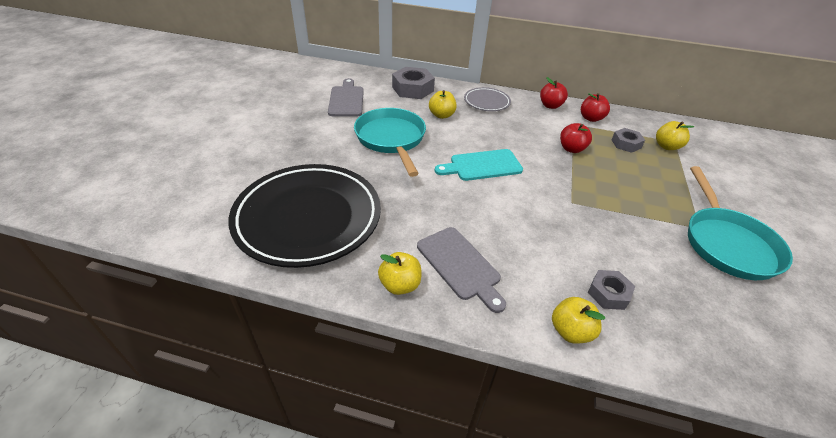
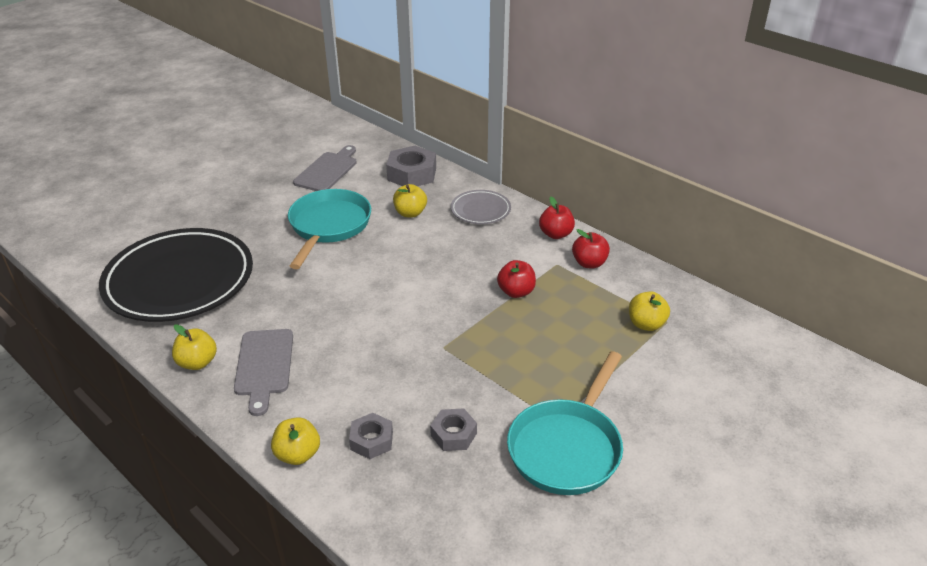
camera: 30 degrees right, 5 degrees down
(482, 165) = (391, 280): turquoise cutting board -> none
(626, 144) = (594, 306): grey nut -> grey nut (453, 434)

